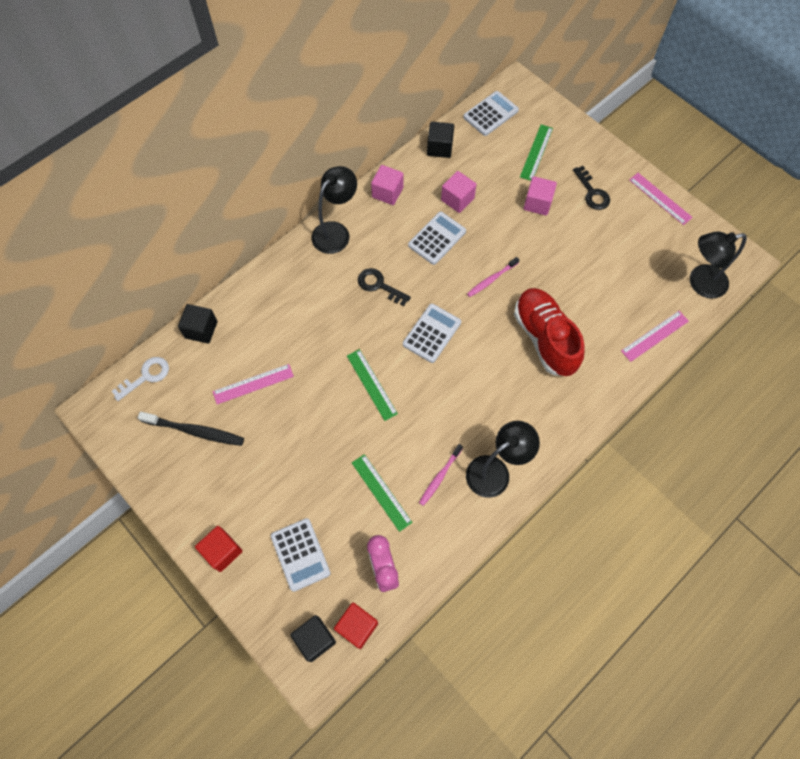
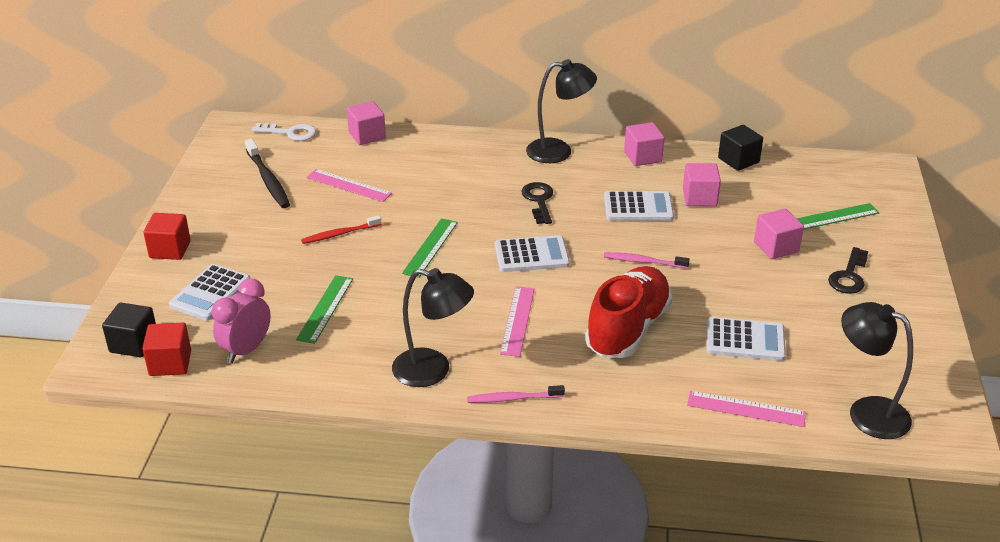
camera: 50 degrees right, 30 degrees down
(201, 329) = (367, 135): black cube -> pink cube
(306, 429) = (339, 234): none -> red toothbrush
(439, 477) = (383, 337): pink toothbrush -> pink toothbrush (512, 398)
(490, 114) = (827, 169): white calculator -> white calculator (745, 340)
(660, 198) = (924, 327): pink ruler -> pink ruler (517, 320)

